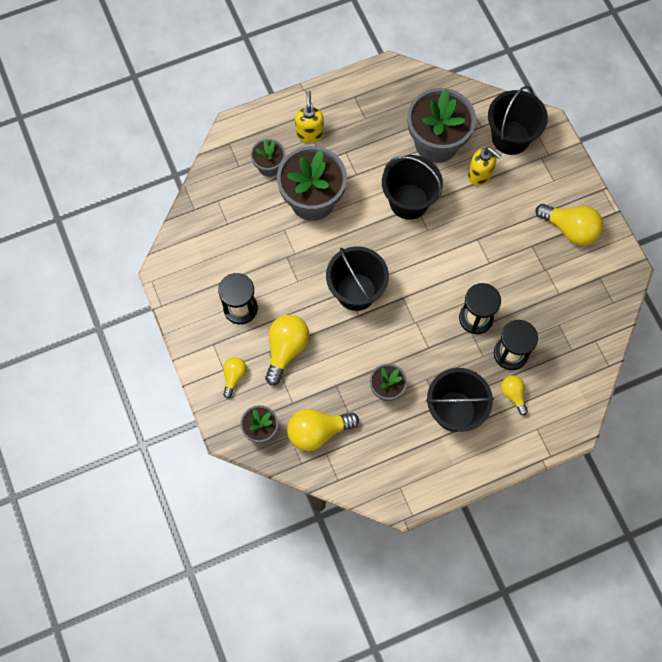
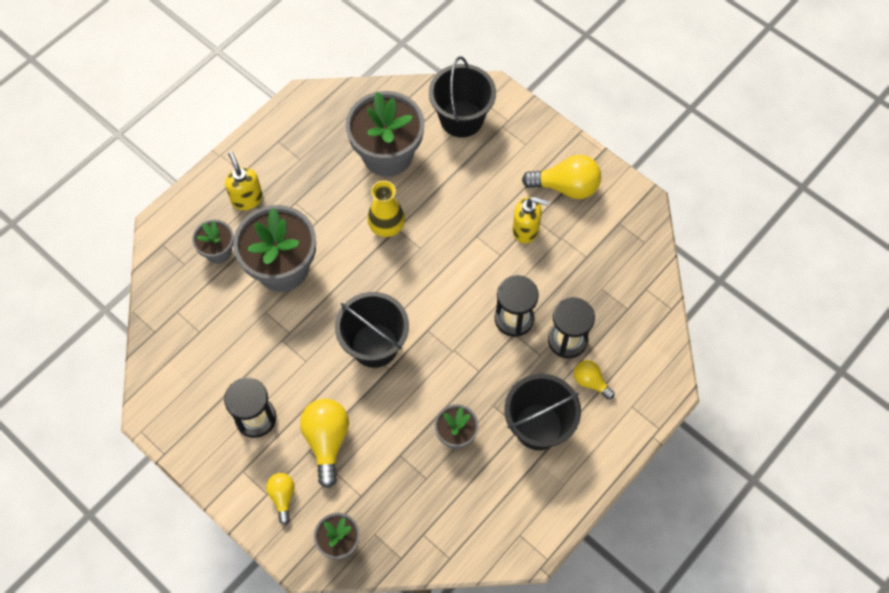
camera: 25 degrees left, 5 degrees down
(317, 432) = (403, 515): yellow light bulb -> none
(409, 201) = (387, 227): black bucket -> yellow vase
(480, 175) = (448, 169): yellow soap dispenser -> yellow soap dispenser (526, 230)

